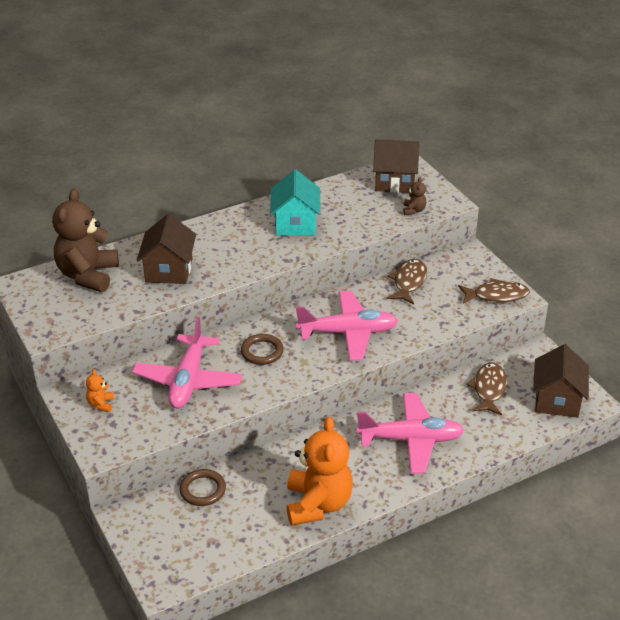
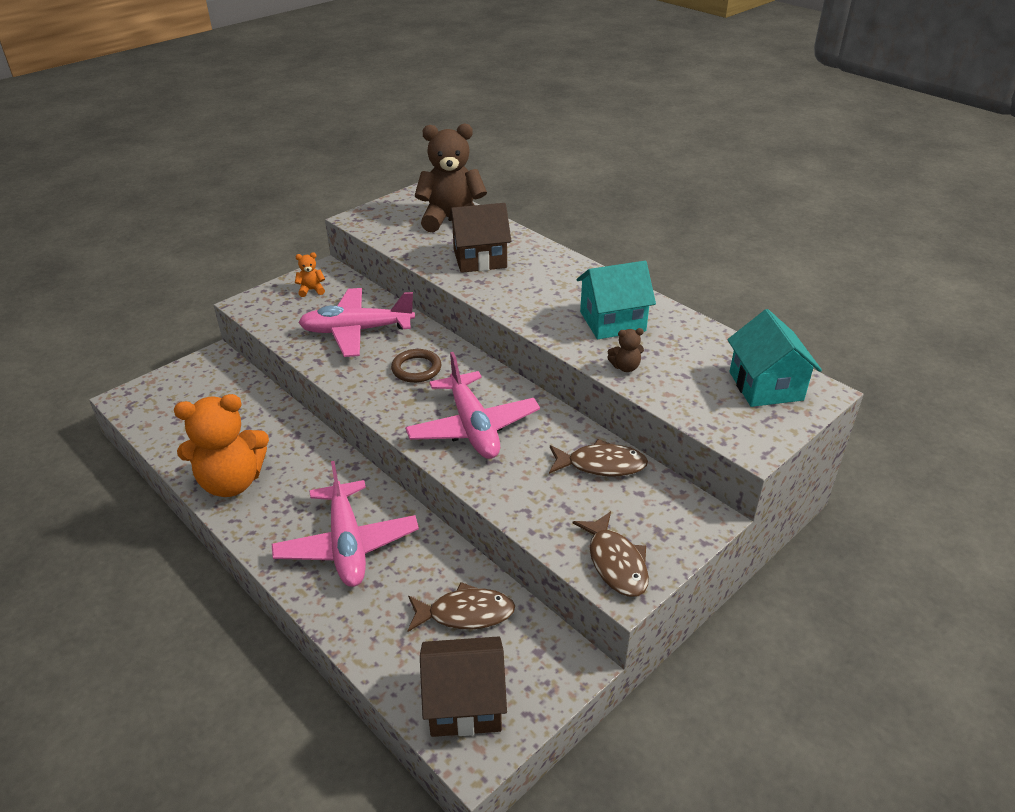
camera: 75 degrees right, 0 degrees up
(202, 490) = (248, 397): brown ring -> none
(395, 181) = (765, 386): brown house -> turquoise house
(414, 210) = (707, 413): brown teddy bear -> brown teddy bear (625, 367)

